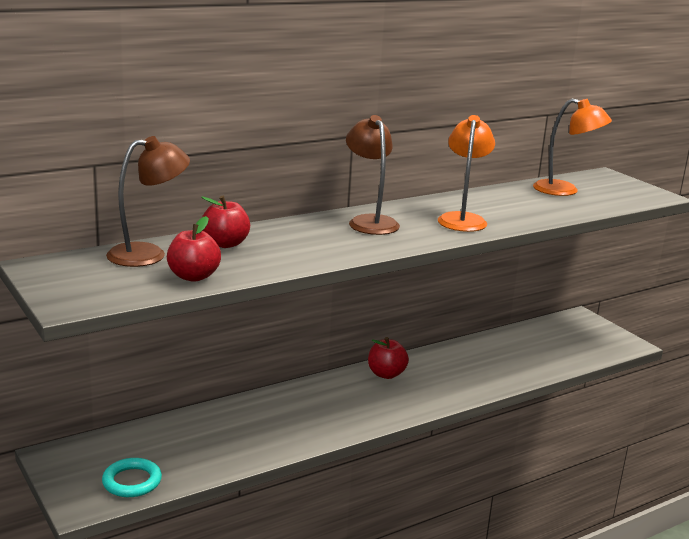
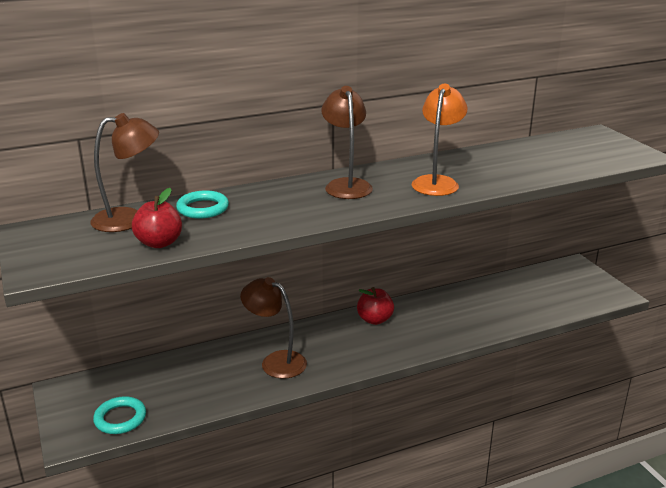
camera: 10 degrees right, 5 degrees up
(225, 244) = (203, 208): red apple -> turquoise ring
(290, 418) = (275, 361): none -> brown lamp
(565, 190) = (550, 150): orange lamp -> none

